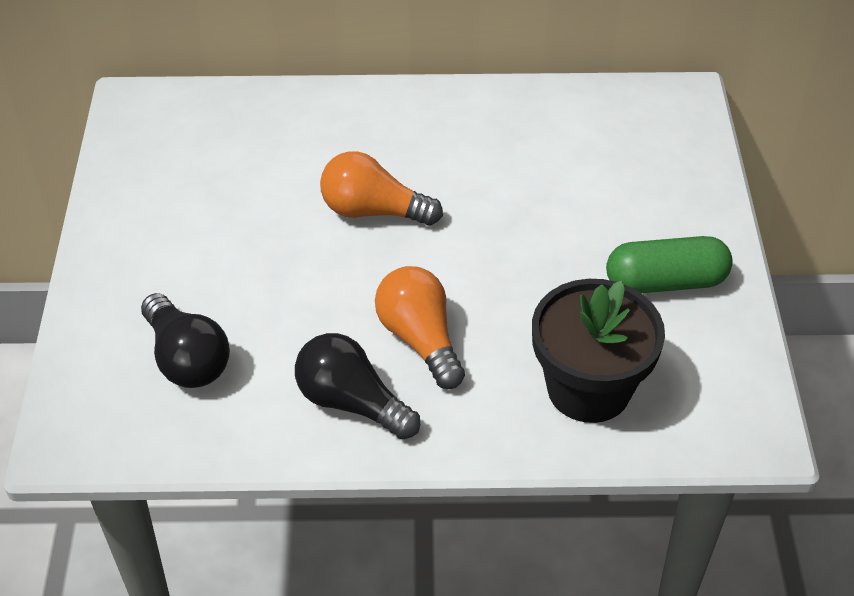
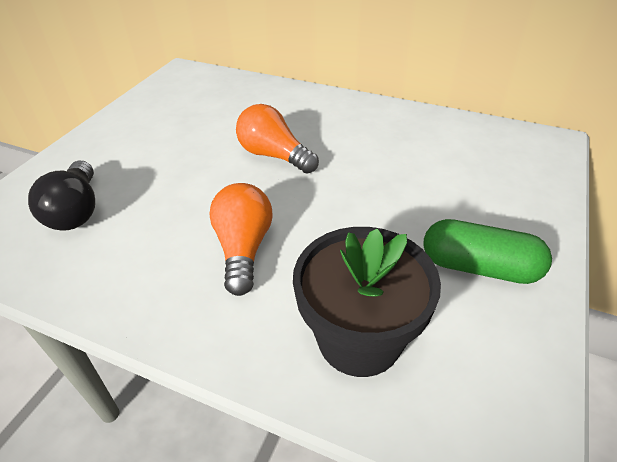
camera: 25 degrees right, 5 degrees down
(352, 402) = (156, 279): black light bulb -> none

